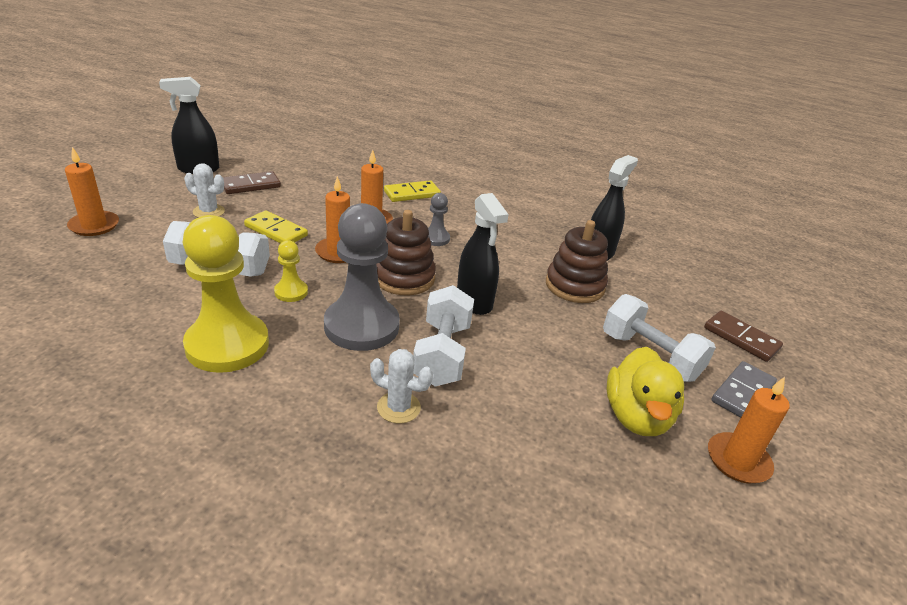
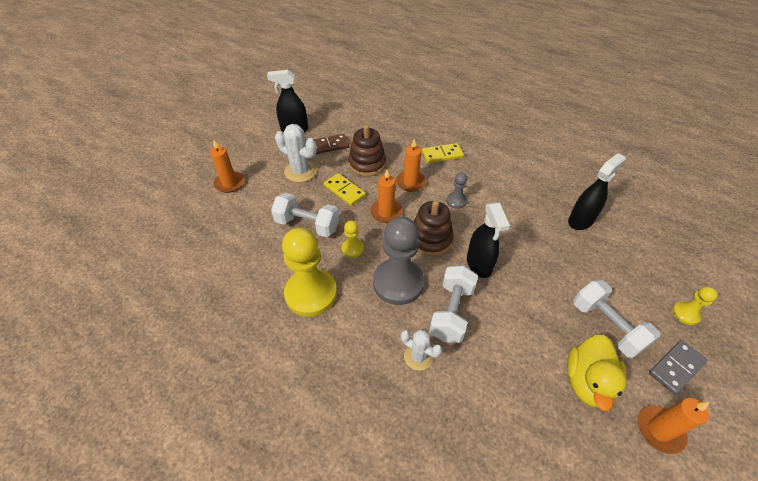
camera: 15 degrees right, 15 degrees up
(209, 212) = (300, 171): white cactus -> white cactus, size x1.57
(574, 286) = (557, 253): brown stacking toy -> brown stacking toy (367, 164)
(741, 338) = (685, 314): brown domino -> yellow pawn

